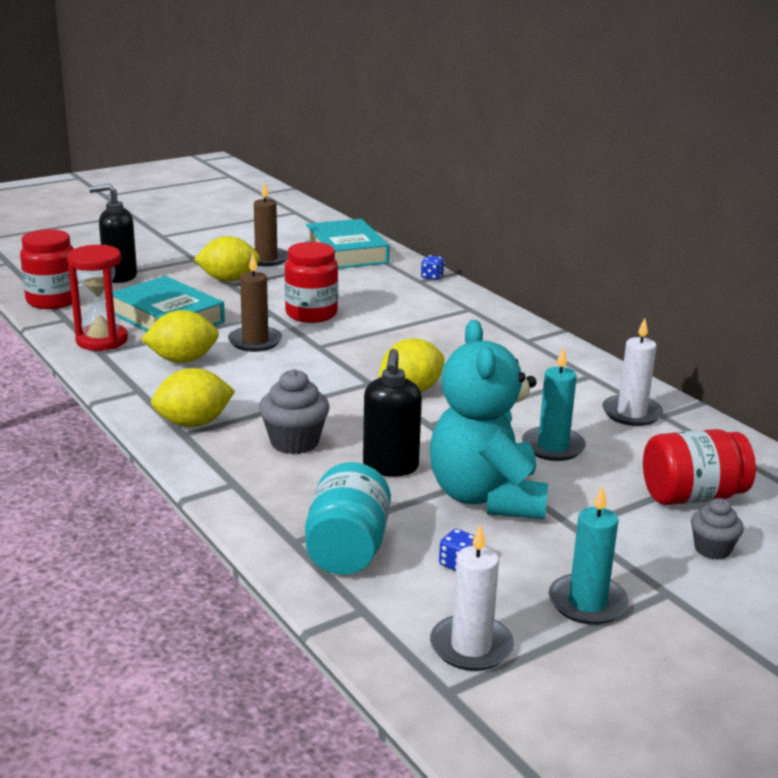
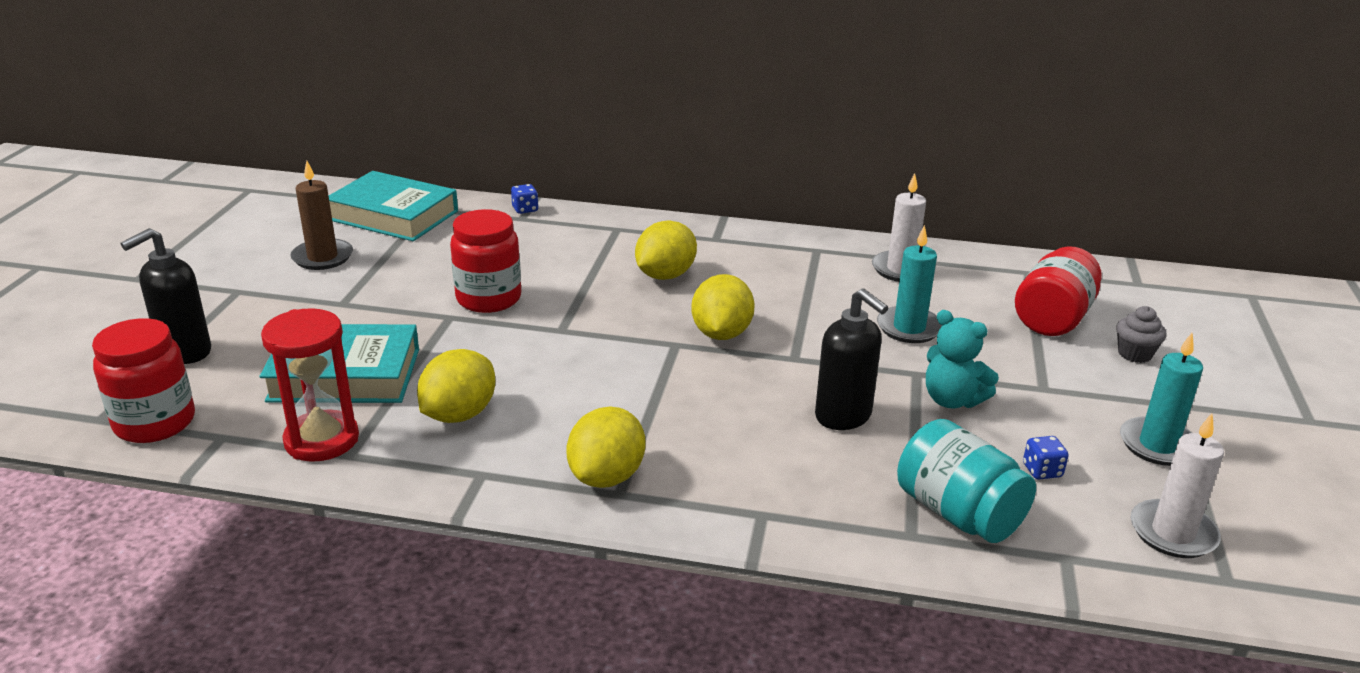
camera: 45 degrees left, 5 degrees up
(228, 280) = (327, 299): yellow lemon -> yellow lemon (665, 275)
(255, 341) = (492, 355): brown candle -> none
(294, 442) = (730, 440): grey cupcake -> none
(486, 497) = (952, 400): turquoise teddy bear -> turquoise teddy bear, size x0.54

